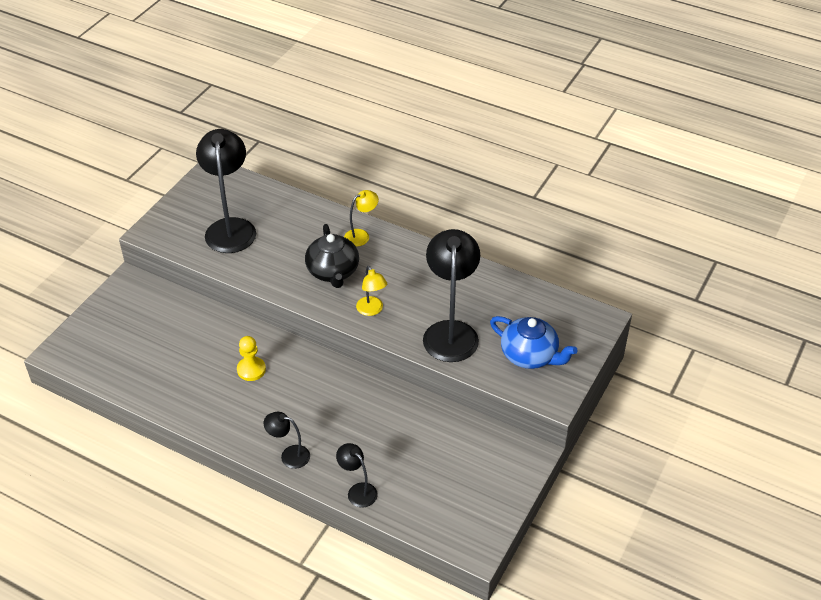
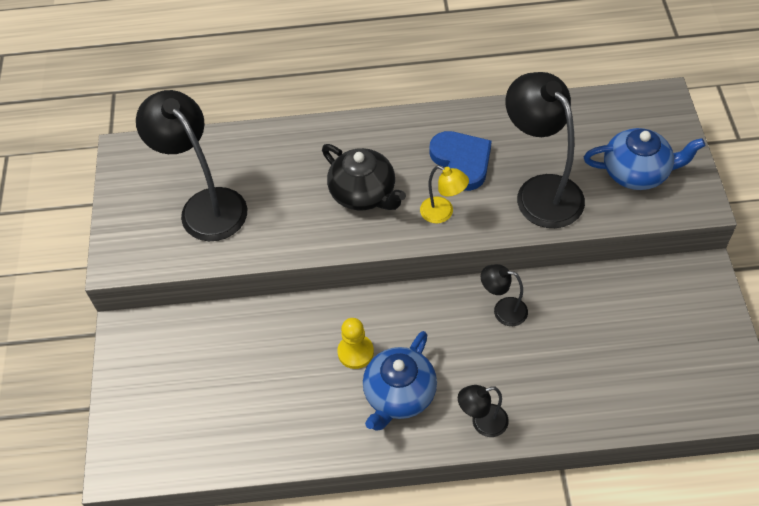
camera: 30 degrees left, 10 degrees up
(254, 409) = (399, 395): none -> blue teapot
(358, 491) = (585, 417): black lamp -> black lamp (503, 310)
(361, 235) = (356, 137): yellow lamp -> none
(416, 286) = (462, 161): none -> blue heart

